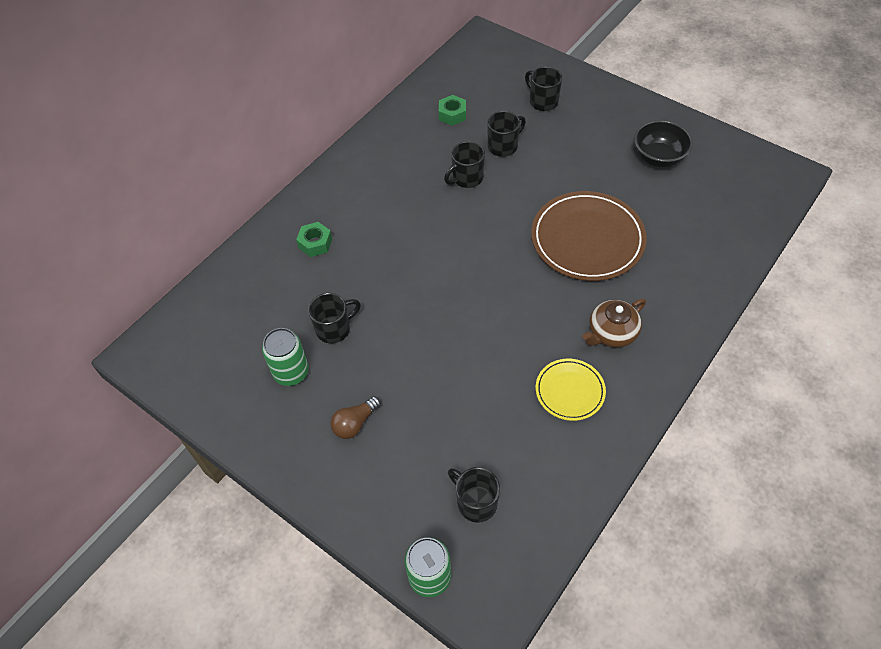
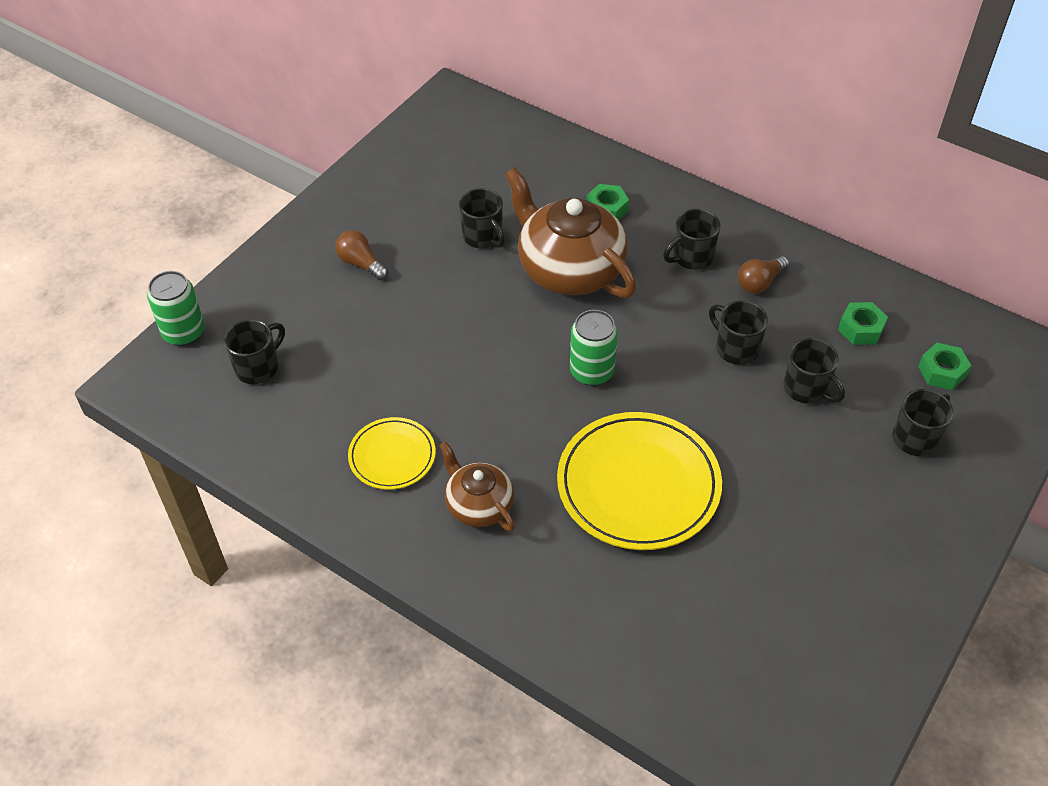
camera: 85 degrees right, 5 degrees down
(291, 372) = (426, 208): green can -> green can (591, 371)
(375, 195) = (691, 257): none -> black mug
(379, 270) = (569, 269): none -> brown teapot
(405, 160) = (760, 283): none -> brown light bulb
(490, 83) = (942, 372): none -> green nut
(587, 239) = (638, 485): brown plate -> yellow plate
(658, 158) = (819, 589): black bowl -> none

